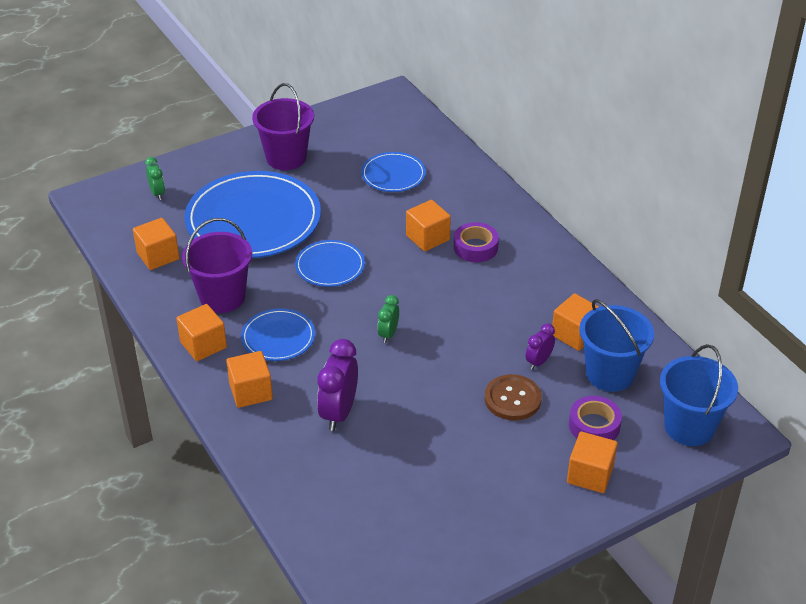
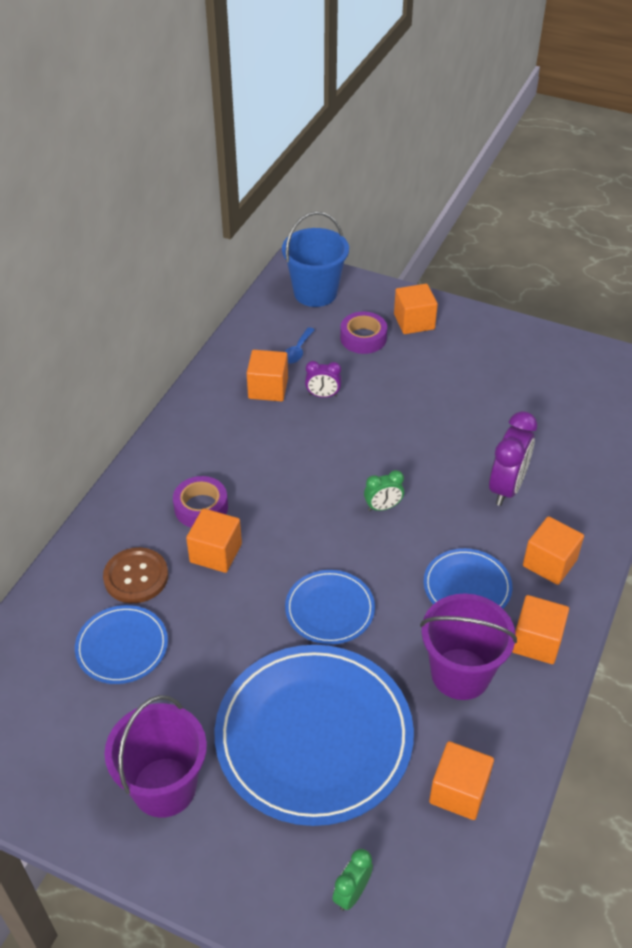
camera: 125 degrees left, 5 degrees up
(339, 413) = (506, 487): purple clock -> purple clock turned 45 degrees counterclockwise
(512, 399) = (380, 392): brown button -> brown button (136, 577)
(610, 374) = (297, 351): blue bucket -> blue spoon

